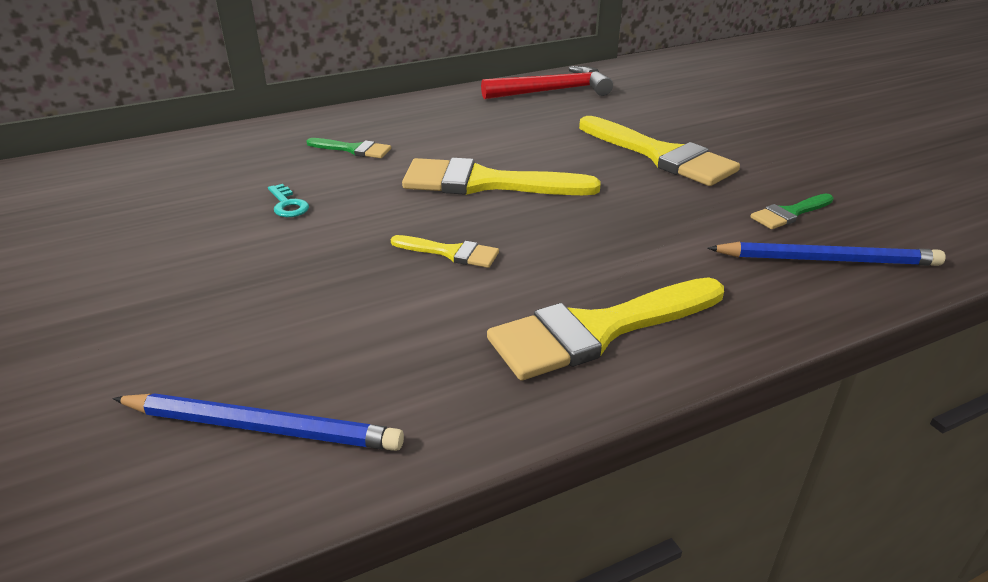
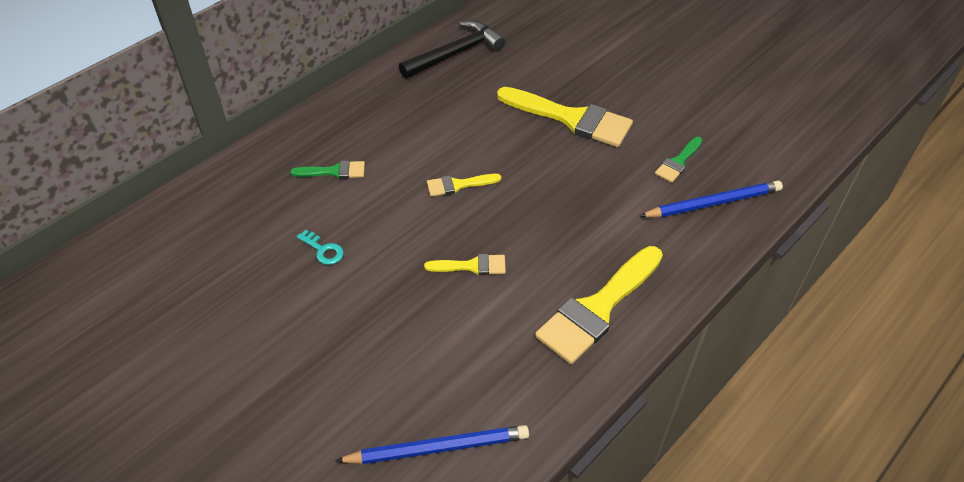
camera: 20 degrees left, 15 degrees up
(485, 183) = (458, 185): yellow brush -> yellow brush, size x0.49
(552, 91) = (455, 53): red hammer -> black hammer

